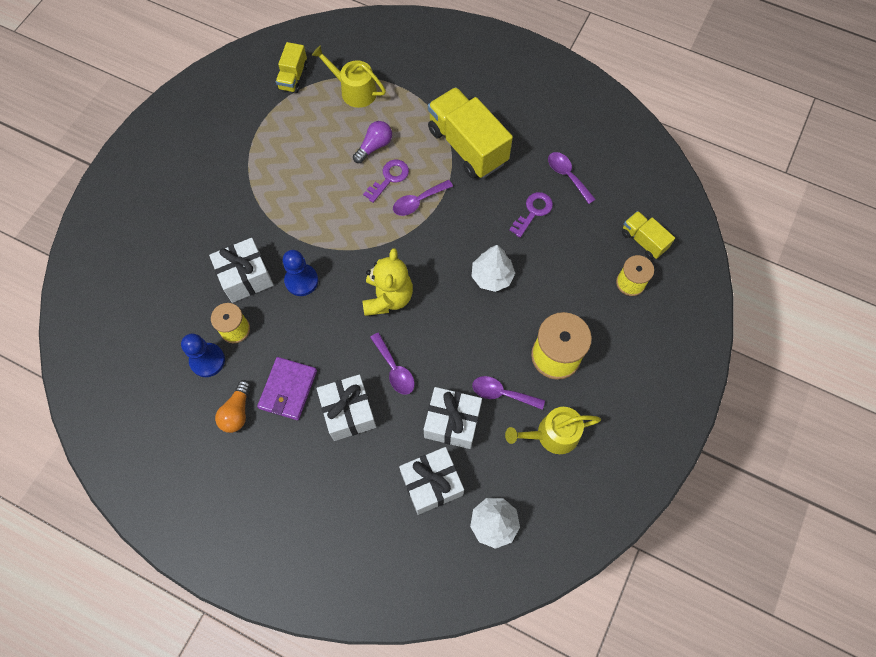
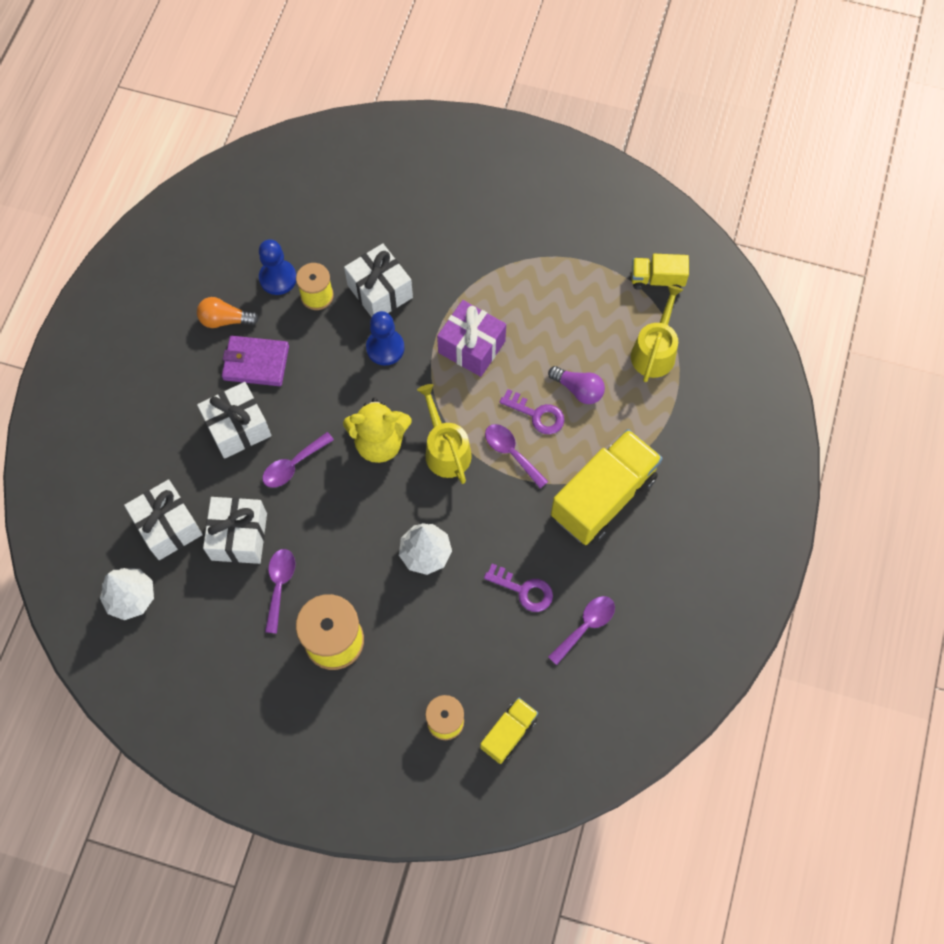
camera: 80 degrees right, 0 degrees up
(318, 215) = (471, 347): none -> purple gift
(552, 434) = (237, 648): yellow watering can -> yellow watering can (445, 450)

